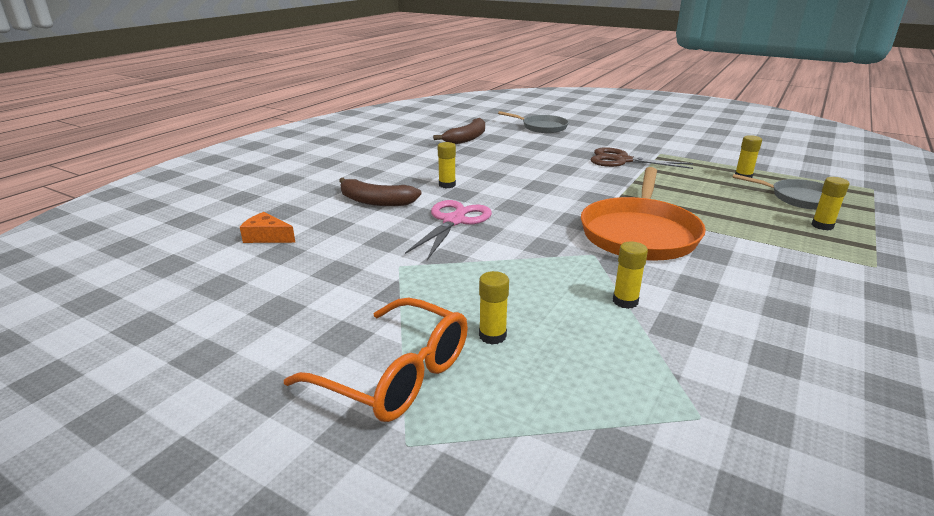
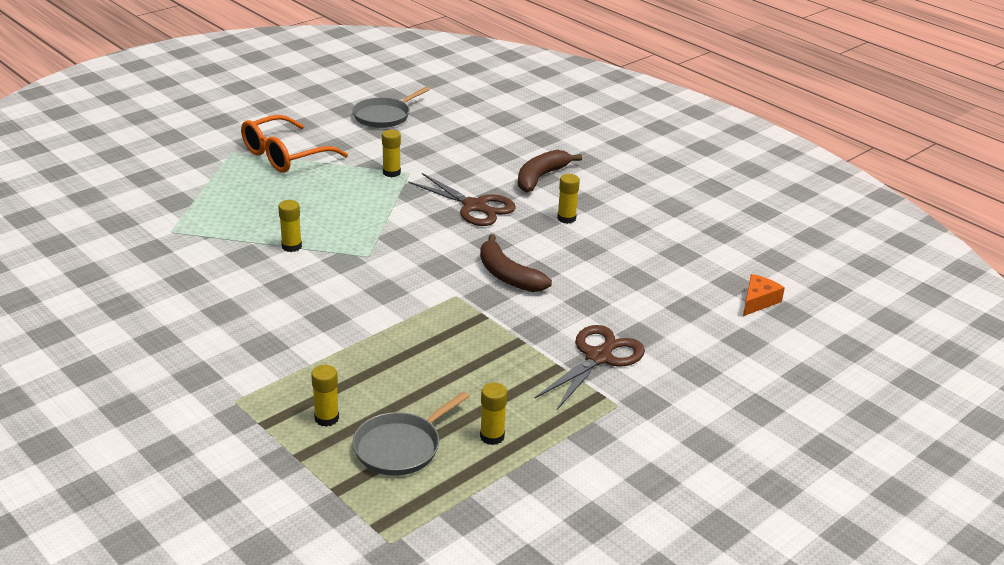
camera: 105 degrees right, 5 degrees up
(267, 237) = (491, 130): orange cheese -> orange cheese (758, 301)
(454, 221) = (474, 206): pink scissors -> brown scissors
(467, 138) = (733, 261): brown banana -> brown banana (508, 275)
(492, 336) = (295, 189): yellow glue stick -> yellow glue stick (391, 173)
(542, 127) = (779, 336): grey pan -> grey pan (384, 116)
(639, 233) = (388, 292): orange pan -> none

